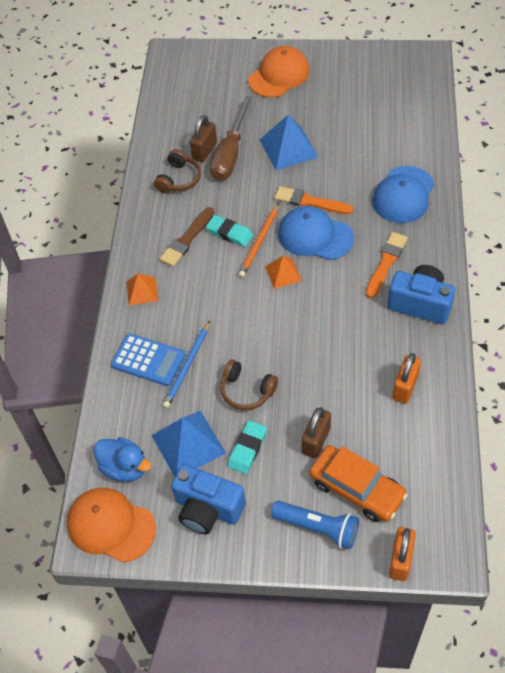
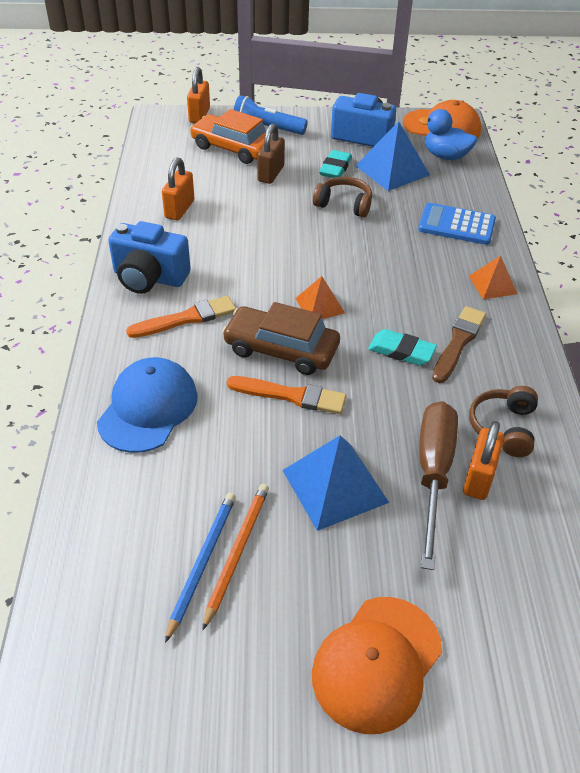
camera: 170 degrees right, 10 degrees down
(187, 366) = (412, 221): blue pencil -> blue pencil (202, 562)
(204, 151) = (479, 478): brown padlock -> orange padlock
(259, 242) = (357, 340): orange pencil -> orange pencil (237, 552)
(315, 236) = (281, 349): blue cap -> brown car
(386, 263) = (186, 318): orange brush -> orange brush turned 135 degrees counterclockwise

